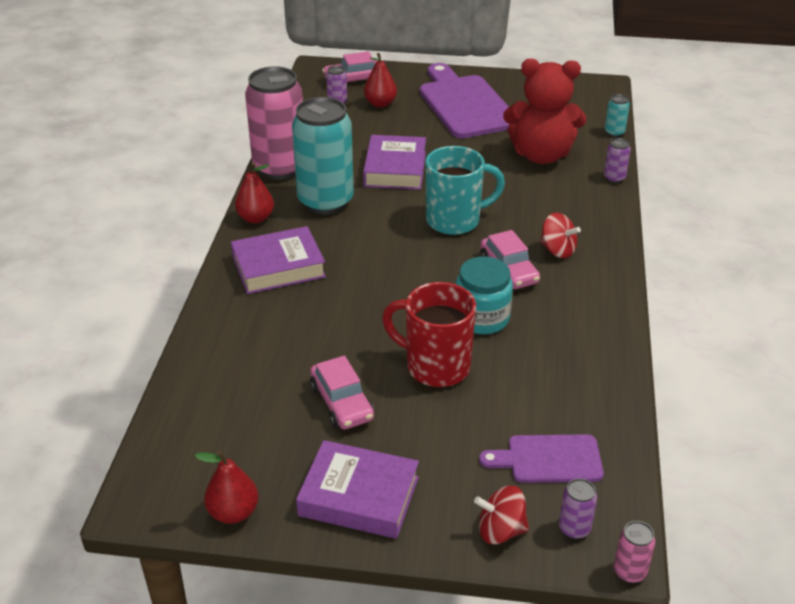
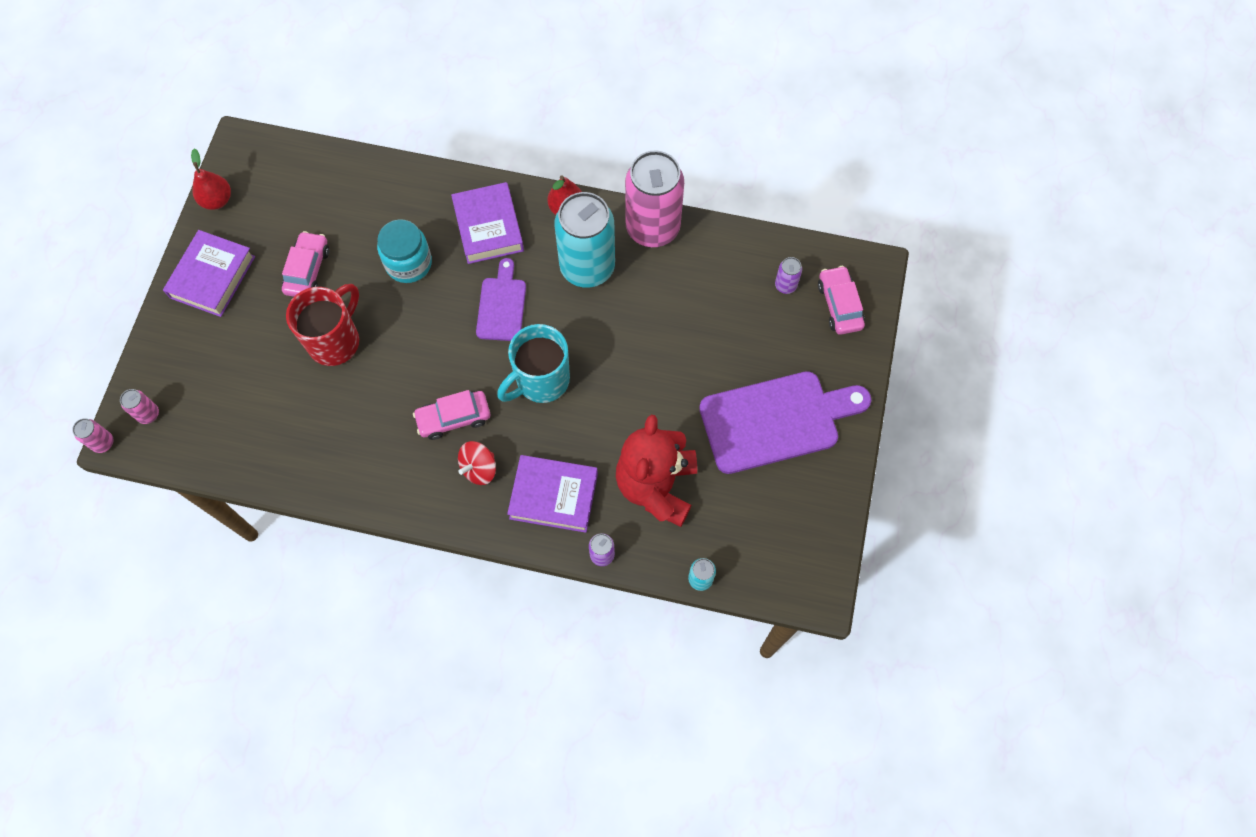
camera: 95 degrees right, 30 degrees up
(342, 403) = (307, 270): pink car -> pink car turned 120 degrees clockwise
(380, 104) = (781, 329): red pear -> none
(395, 169) = (641, 334): purple book -> purple book (553, 496)
(455, 221) = (541, 381): turquoise mug -> turquoise mug turned 60 degrees clockwise
(481, 318) = (390, 385): turquoise jar -> turquoise jar (408, 263)
(500, 530) = (159, 365): red spinning top -> none
(548, 459) = (217, 409): purple cutting board -> purple cutting board (502, 305)
(574, 529) = (148, 414): purple can -> pink can

